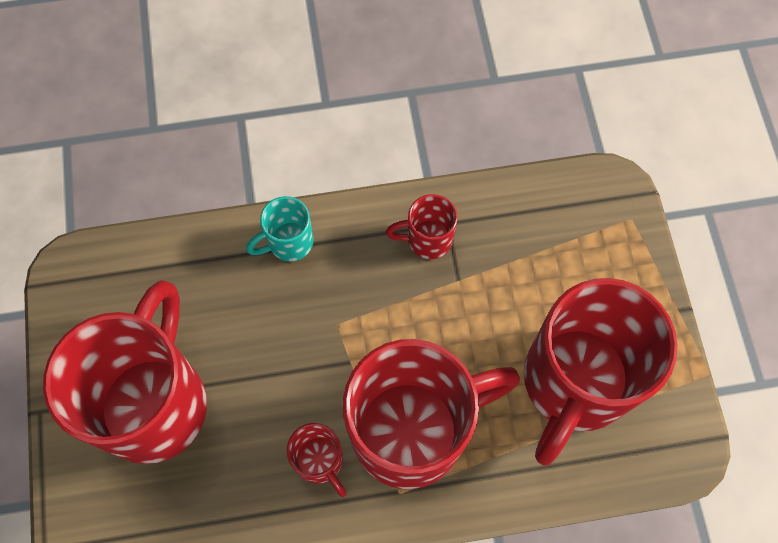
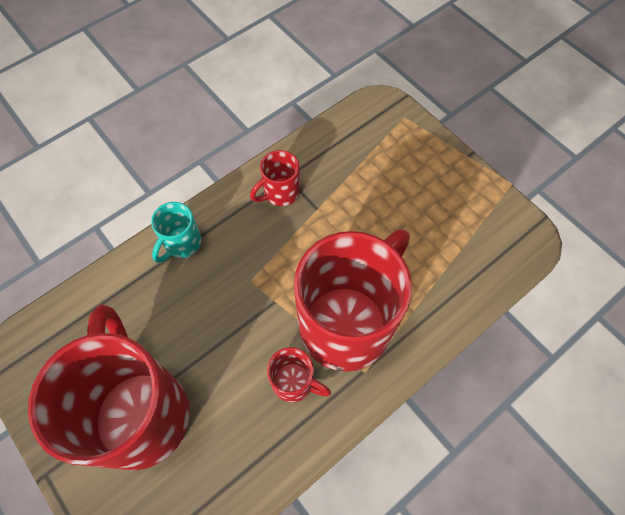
camera: 30 degrees left, 5 degrees down
(574, 382) = (434, 233): red mug -> none

